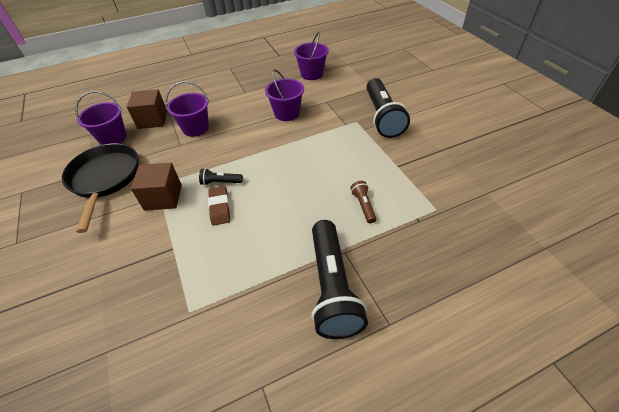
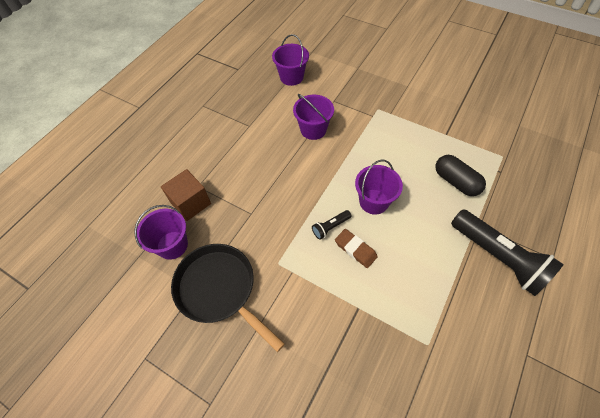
camera: 35 degrees left, 10 degrees up
(163, 197) = (297, 271): brown cube -> none
(195, 128) = (246, 188): purple bucket -> purple bucket (374, 201)
(363, 205) = (456, 182): brown flashlight -> black capsule
(382, 117) = (393, 94): black flashlight -> none

